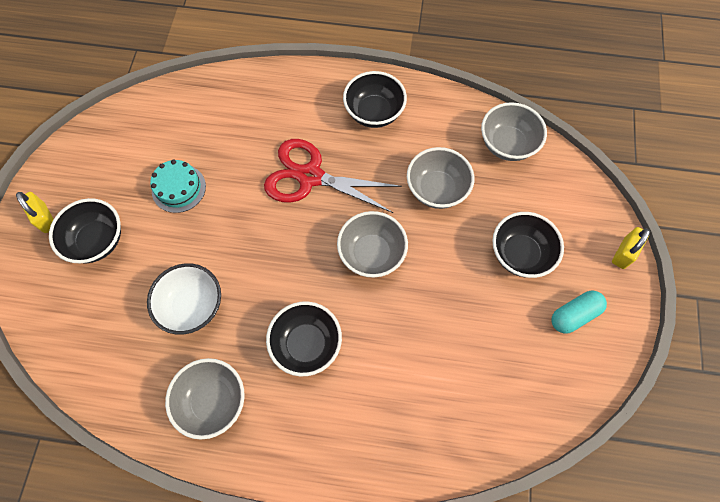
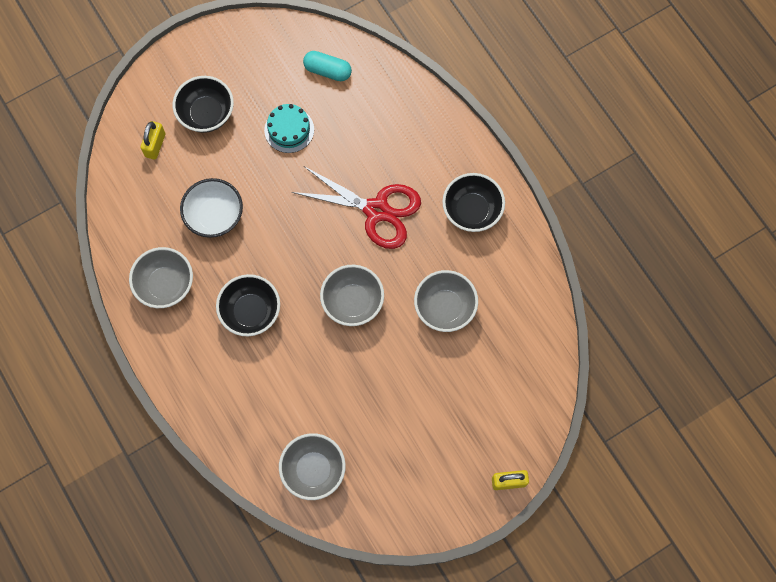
camera: 50 degrees right, 5 degrees up
(45, 218) = (193, 65): yellow padlock -> yellow padlock (155, 145)
(310, 177) = (376, 210): red scissors -> red scissors turned 135 degrees clockwise
(507, 144) = (531, 330): grey bowl -> grey bowl (313, 470)
(520, 254) = (442, 406): black bowl -> none
(574, 315) = (425, 477): turquoise capsule -> turquoise capsule (327, 71)

